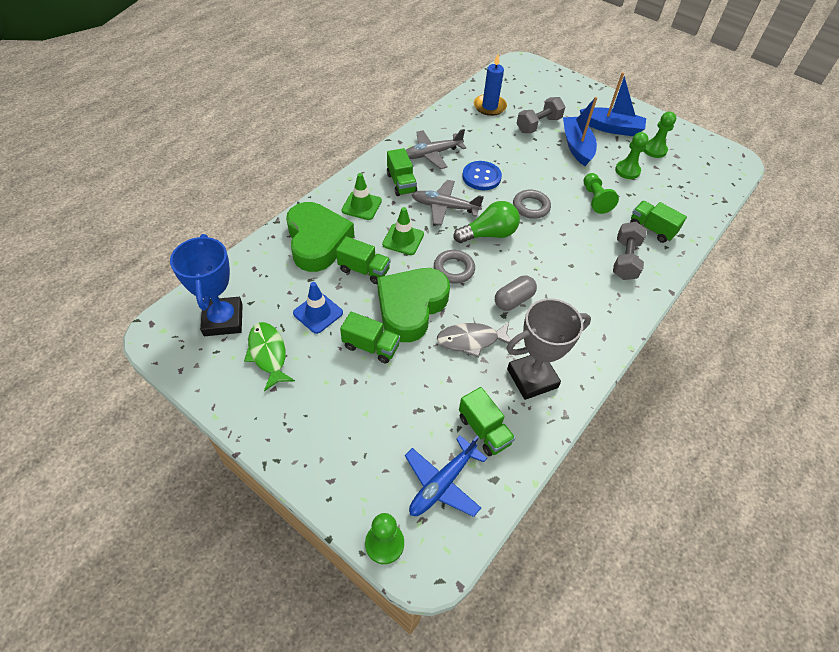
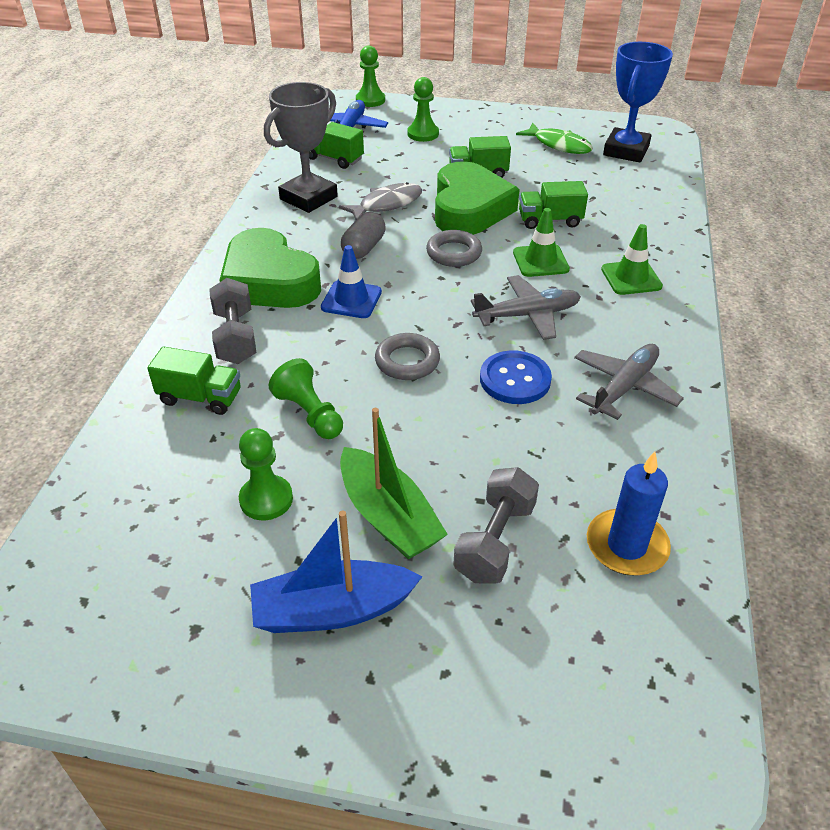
camera: 155 degrees right, 10 degrees down
(223, 320) = (626, 151): blue trophy -> blue trophy turned 60 degrees clockwise
(317, 241) = (630, 227): green heart -> green heart (269, 281)
(318, 313) = (552, 178): blue traffic cone -> blue traffic cone (351, 300)
(401, 183) = (617, 324): green truck -> none
(489, 234) = (441, 303): green light bulb -> none
(576, 146) = (388, 517): blue boat -> green boat
(654, 150) = (216, 584): green pawn -> green pawn (423, 134)

